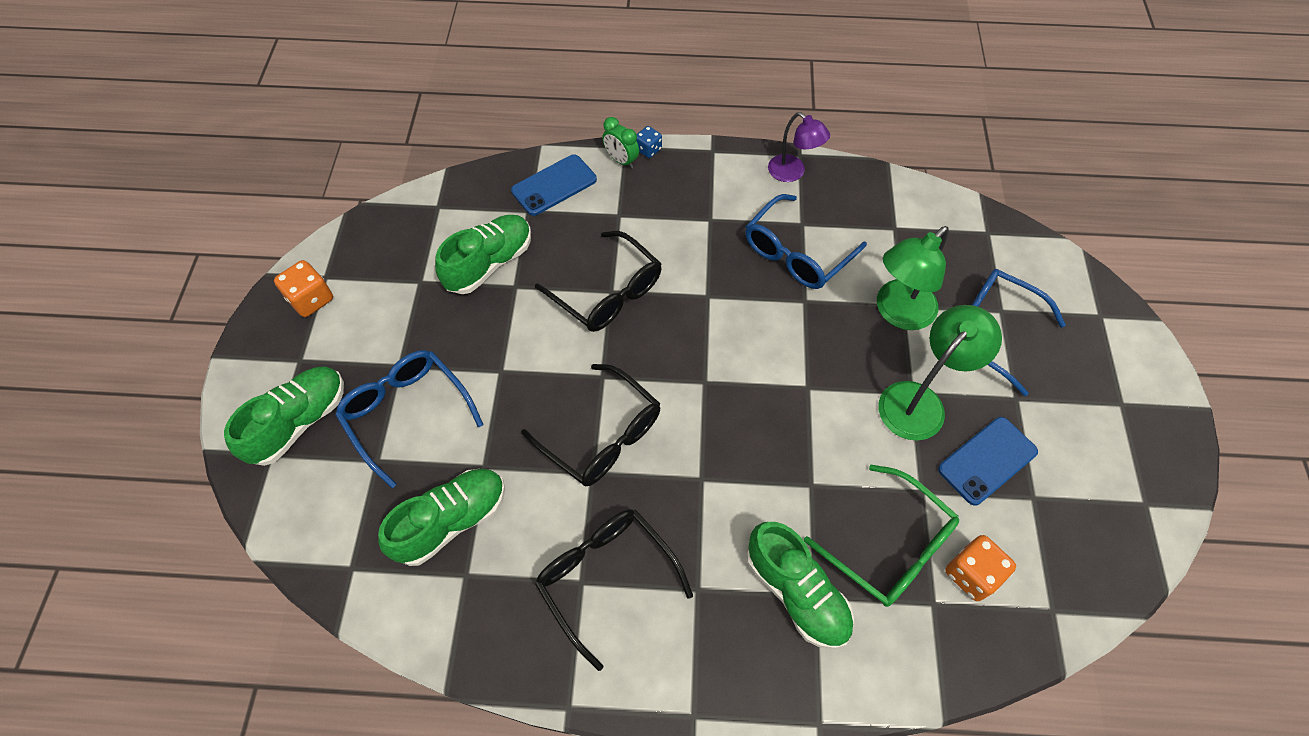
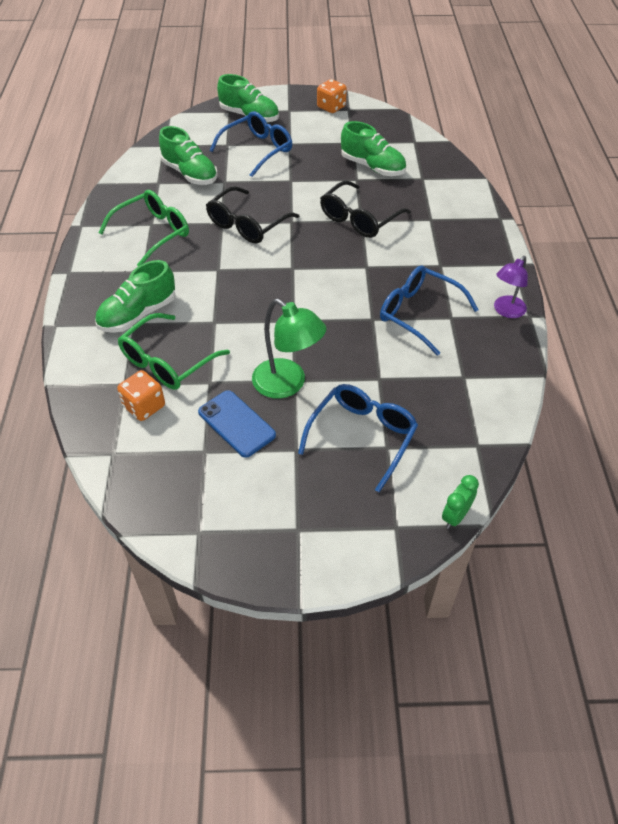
camera: 85 degrees right, 10 degrees down
(554, 185) = (449, 187): blue phone -> none
(606, 577) = (153, 233): black glasses -> green glasses
(621, 160) = (485, 216): green clock -> green clock (455, 516)
(648, 149) = (501, 229): blue dice -> none
(898, 313) = (371, 375): green lamp -> none

